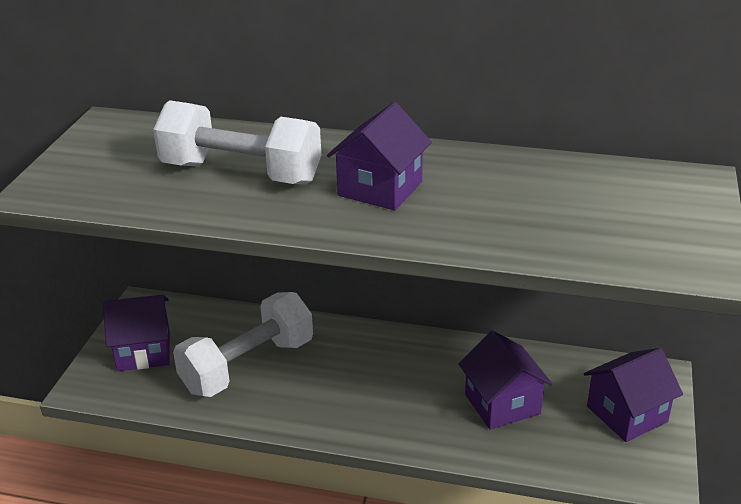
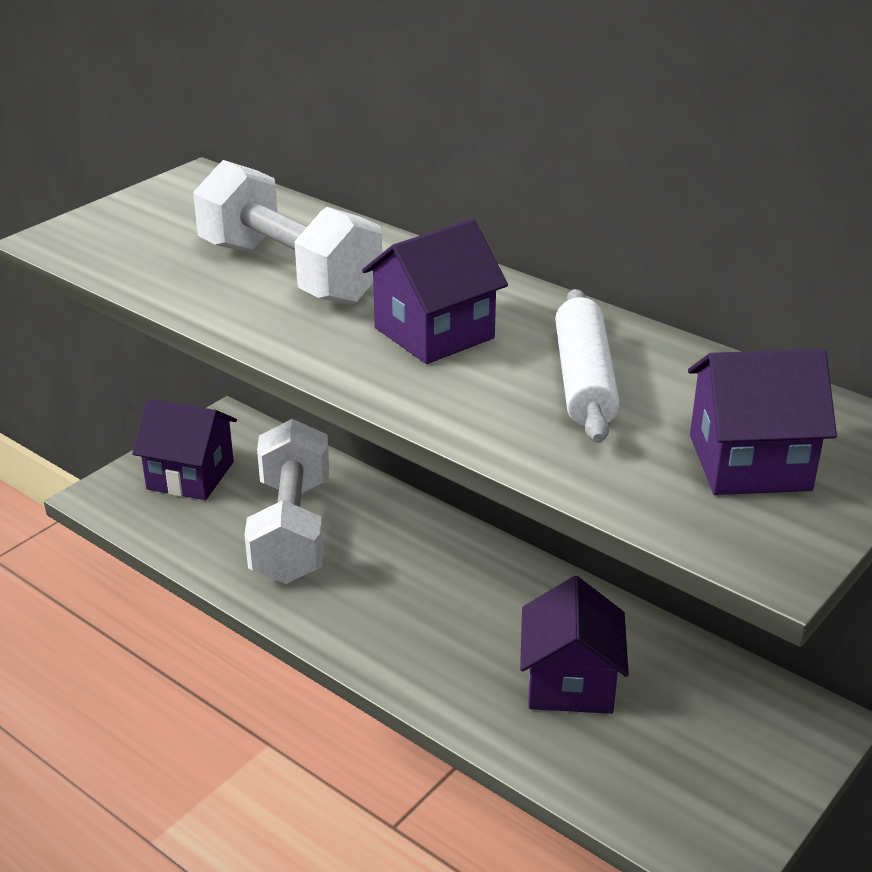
camera: 25 degrees right, 0 degrees up
(248, 366) = (292, 530): white dumbbell -> white dumbbell turned 75 degrees counterclockwise
(502, 194) = (584, 380): none -> white rolling pin
(626, 414) = (734, 757): purple house -> purple house (749, 462)

